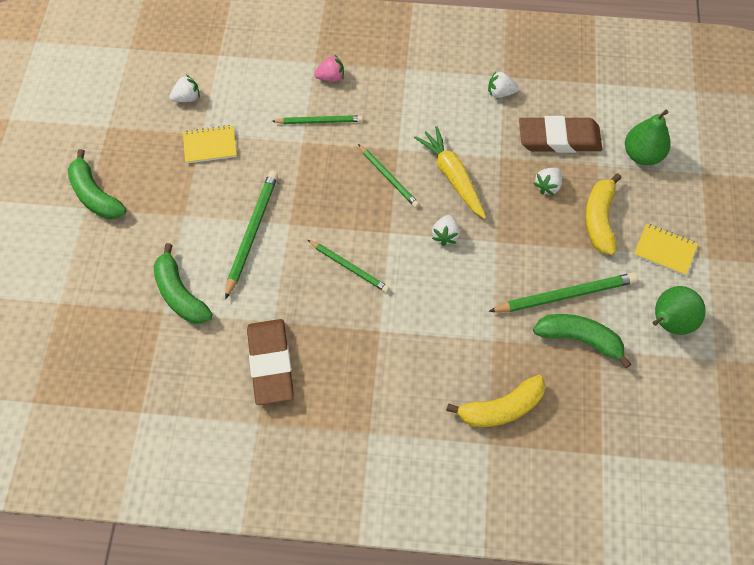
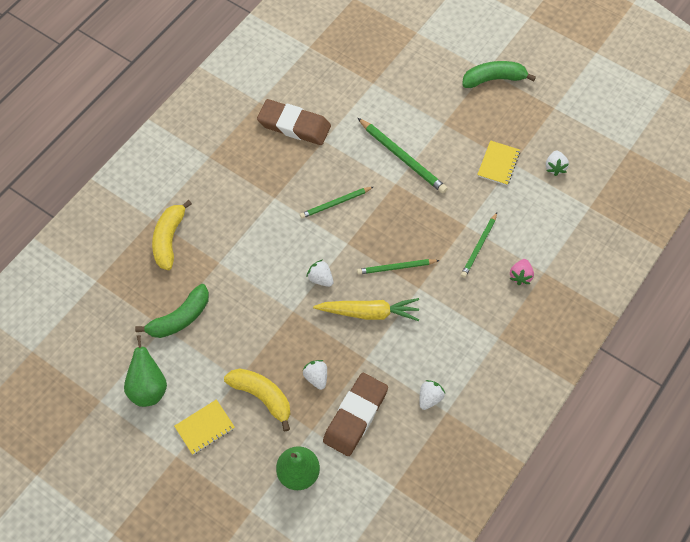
camera: 120 degrees right, 0 degrees up
(180, 294) = (380, 97): green banana -> none
(565, 295) = (219, 330): green pencil -> none

